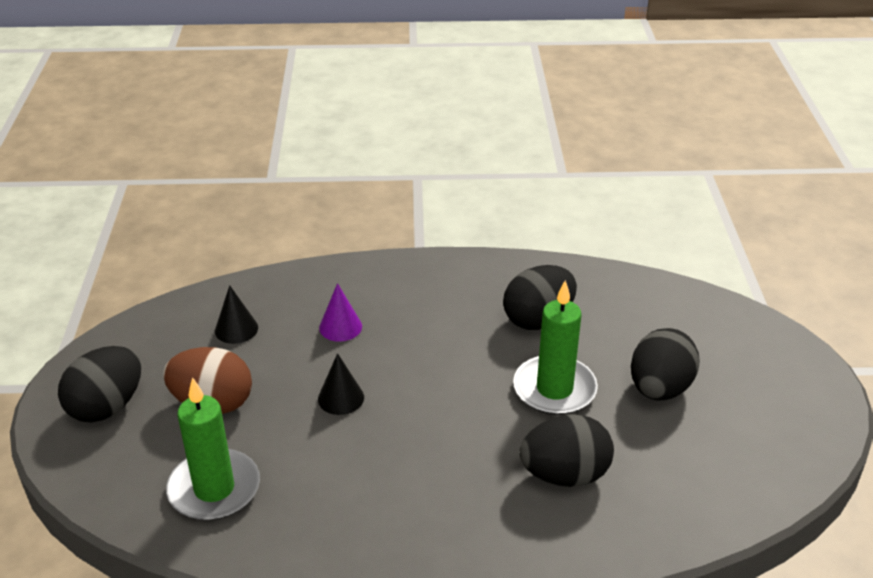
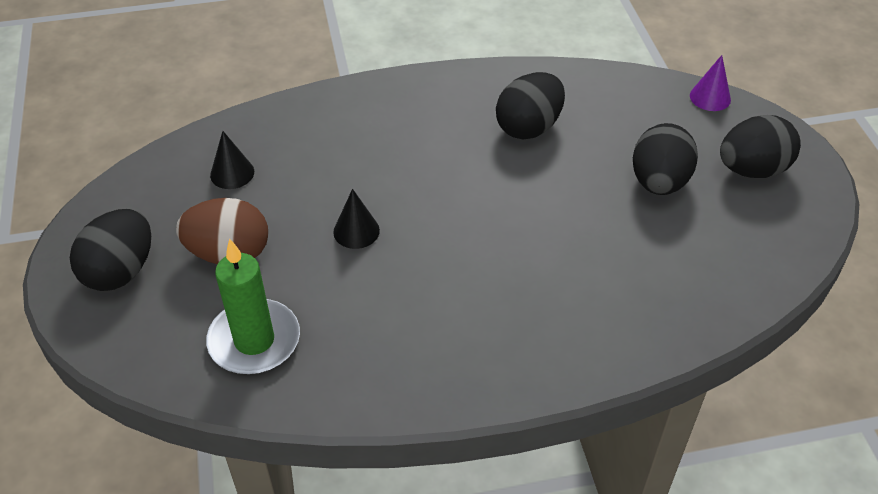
camera: 10 degrees left, 10 degrees up
(340, 327) = (337, 158): purple cone -> purple cone (710, 97)
(554, 389) = (561, 195): green candle -> none
(564, 475) = (590, 279): black egg -> black egg (752, 170)

